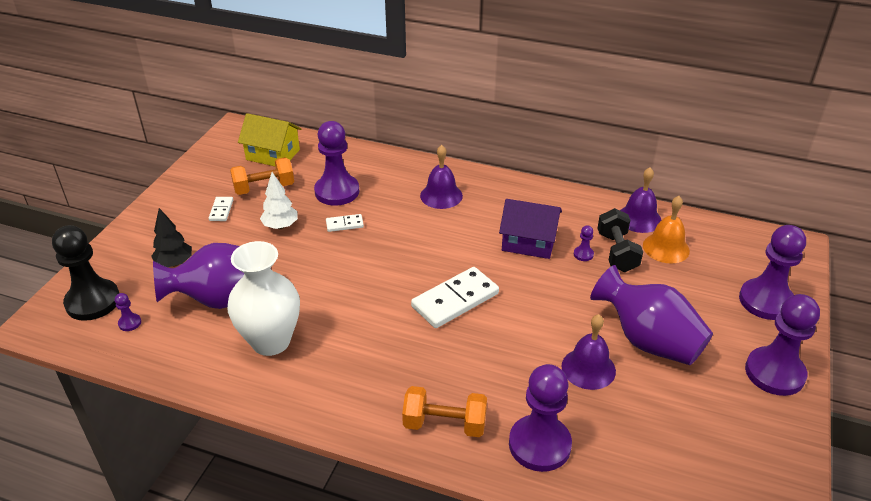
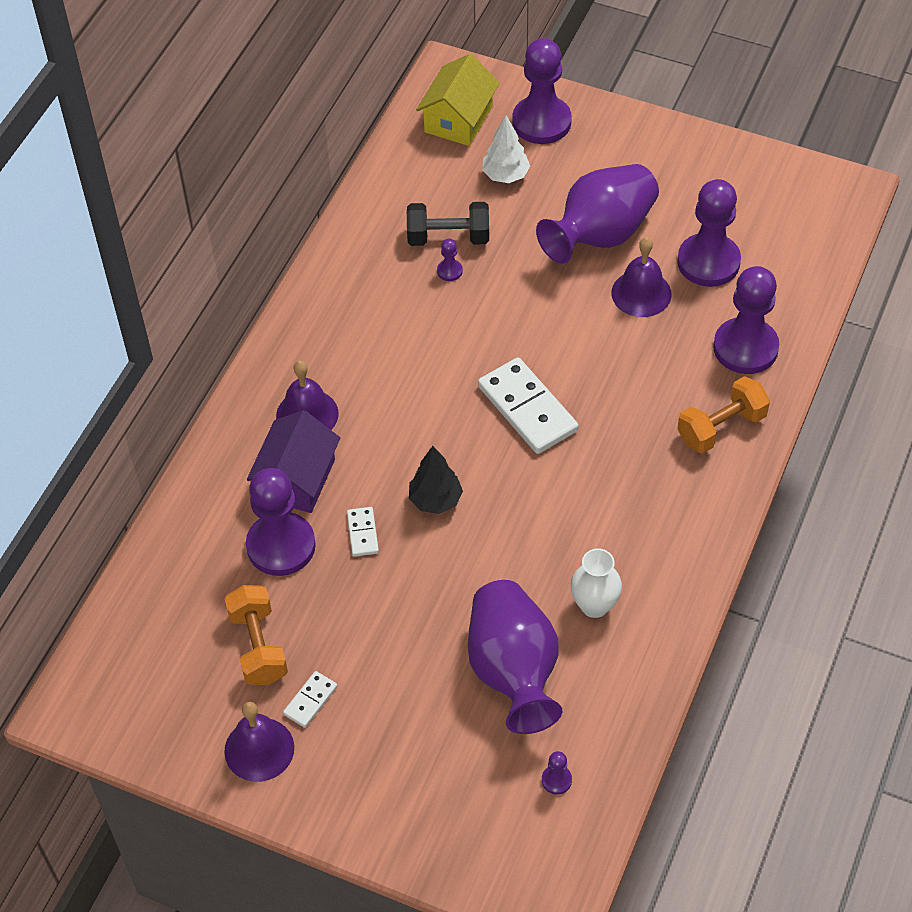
camera: 85 degrees left, 15 degrees up
(93, 301) = (511, 839): black pawn -> none
(174, 263) = (434, 745): black tree -> black tree (435, 500)
(221, 210) = (310, 700): white domino -> white domino turned 60 degrees counterclockwise
(271, 341) = (594, 605): white vase -> white vase, size x0.57
(273, 154) = (164, 643): yellow house -> yellow house (458, 119)
(280, 226) = (358, 615): white tree -> white tree (505, 175)
(444, 424) = (721, 428): orange dumbbell -> orange dumbbell turned 45 degrees clockwise
(529, 242) = (421, 323): purple house -> purple house (297, 479)
(639, 218) = (383, 204): purple bell -> purple bell (259, 749)
(666, 248) = (443, 189): orange bell -> none
(774, 373) = (648, 142): purple pawn -> purple pawn (708, 262)

